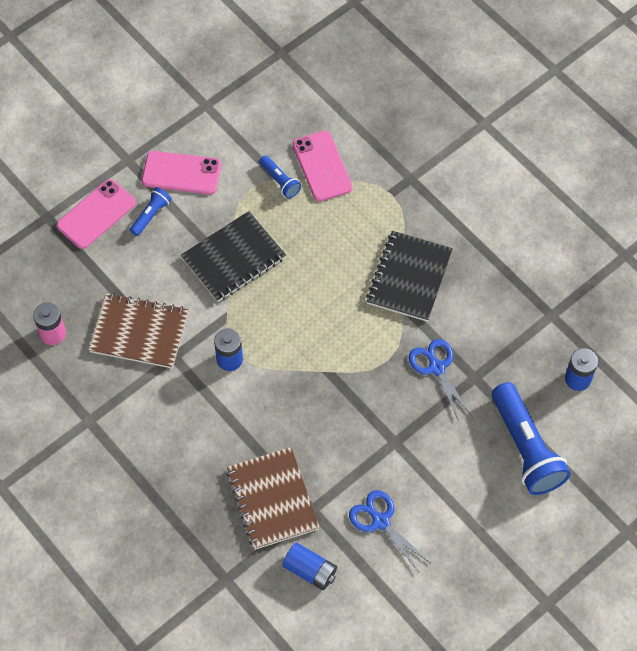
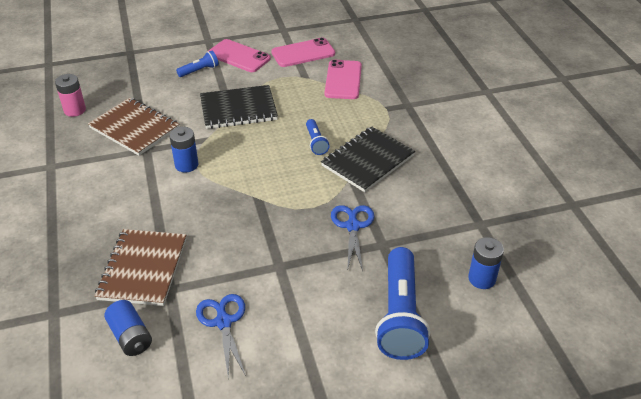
camera: 25 degrees right, 20 degrees down
(96, 214) = (163, 60): pink phone -> pink phone (303, 53)
(280, 181) = (305, 79): blue flashlight -> blue flashlight (316, 142)

